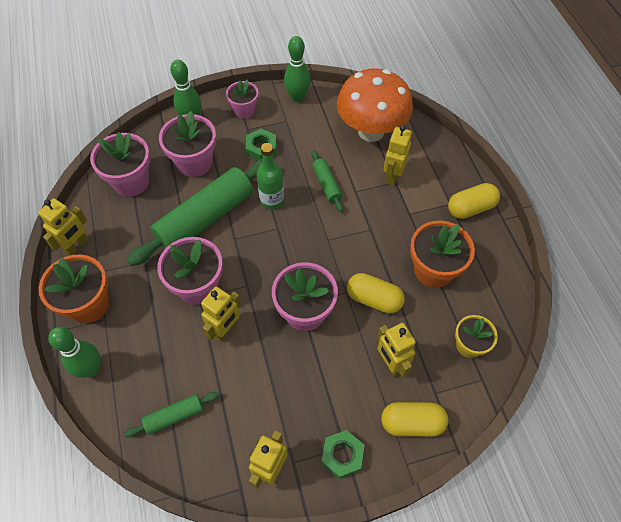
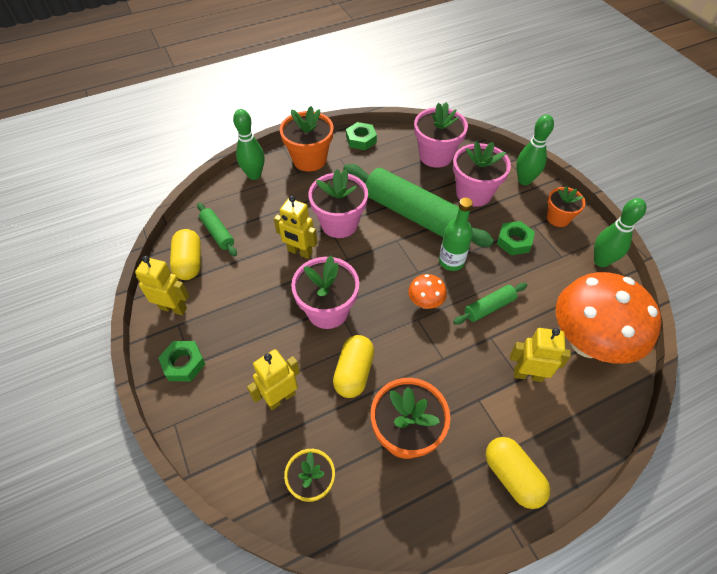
camera: 80 degrees right, 5 degrees down
(77, 246) = (361, 139): yellow robot -> green nut
(244, 110) = (558, 218): pink flower pot -> orange flower pot
(312, 230) = (425, 303): none -> orange mushroom
(412, 423) = (216, 425): yellow capsule -> yellow capsule (189, 262)

